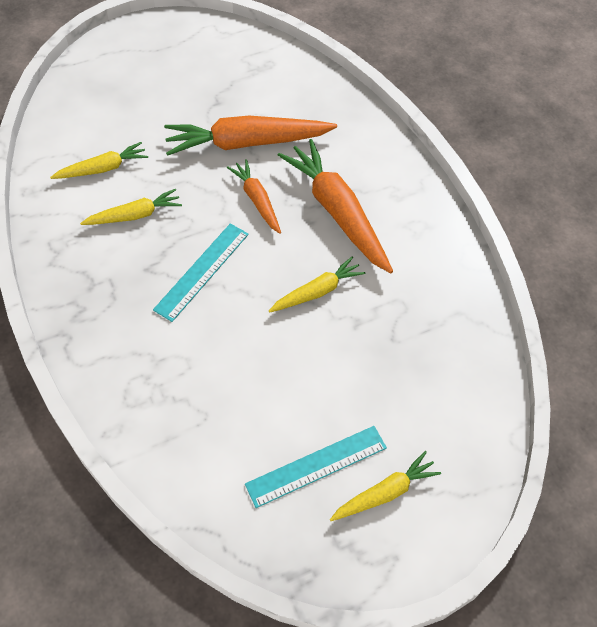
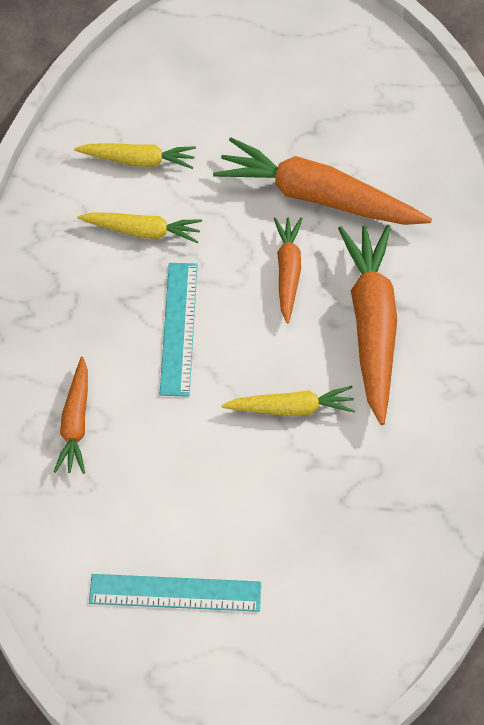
camera: 30 degrees right, 0 degrees up
(164, 374) = (75, 423): none -> orange carrot
(202, 271) = (179, 328): turquoise ruler -> turquoise ruler turned 60 degrees counterclockwise
(385, 492) = (229, 655): yellow carrot -> none

